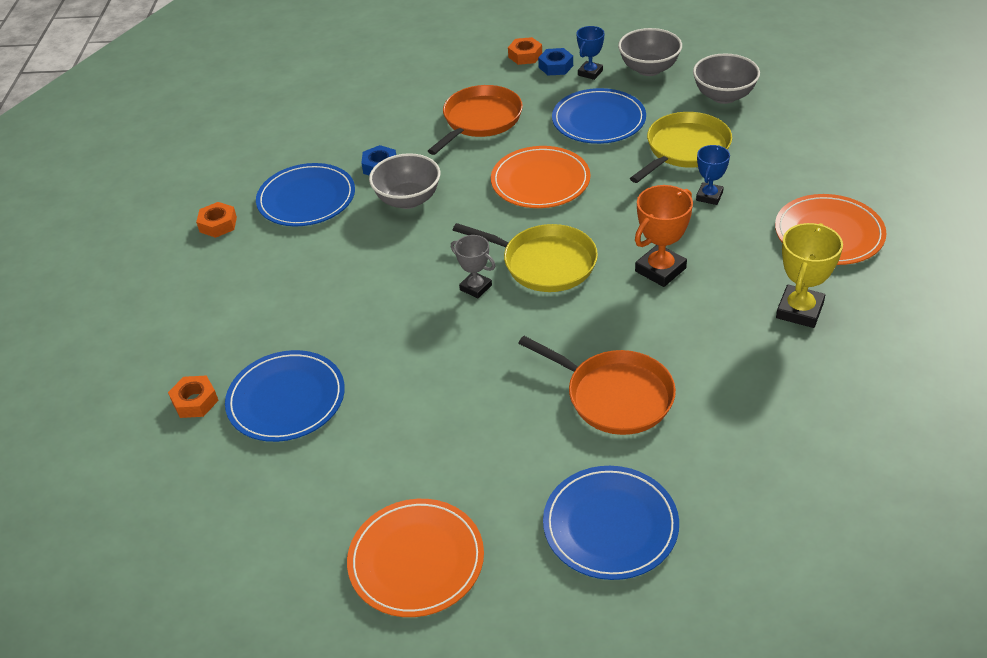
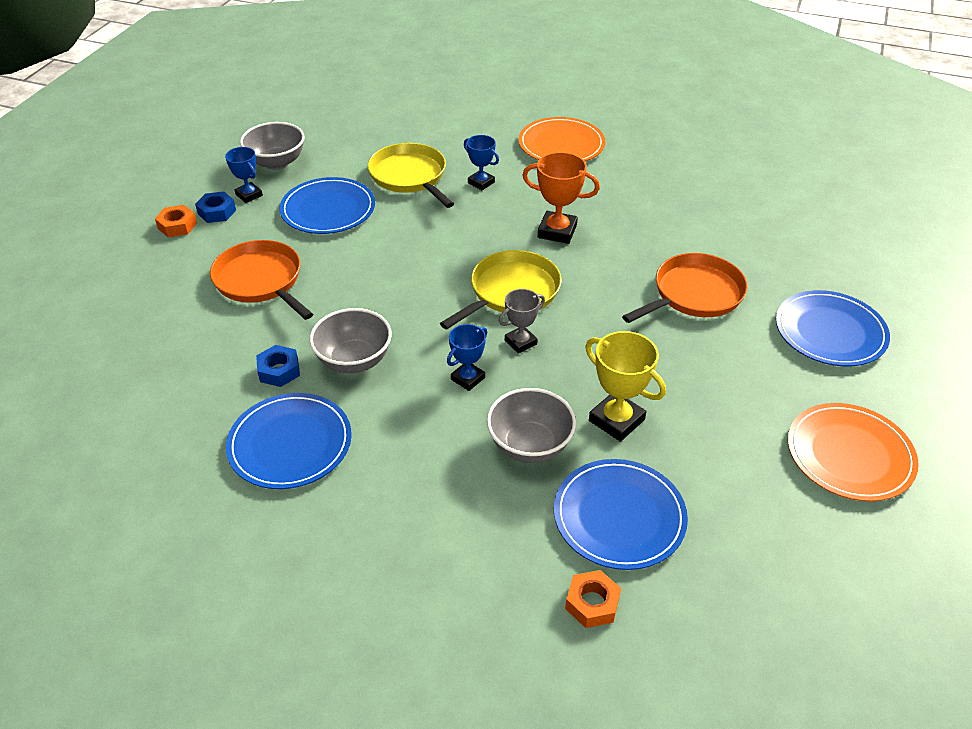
camera: 75 degrees left, 0 degrees up
(218, 224) = (279, 538): orange nut -> none
(414, 268) = (468, 378): none -> blue trophy
(540, 181) = (392, 266): orange plate -> none
(660, 270) = (557, 231): orange trophy -> orange trophy turned 45 degrees counterclockwise
(723, 96) = (353, 138): grey bowl -> grey bowl (530, 445)
(799, 310) = (638, 182): yellow trophy -> yellow trophy (616, 420)

